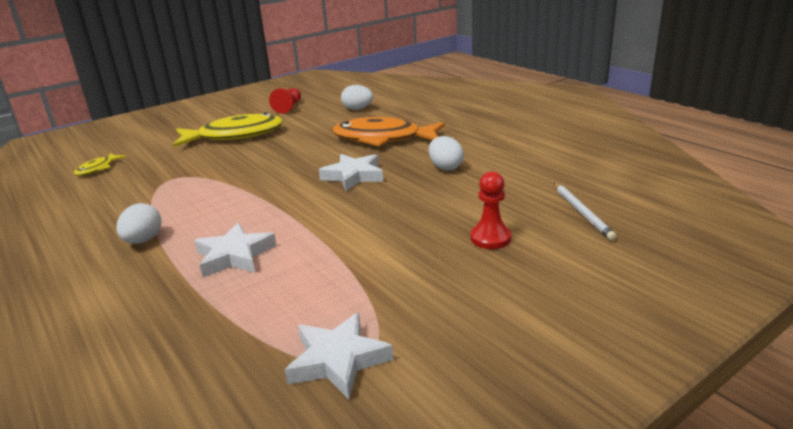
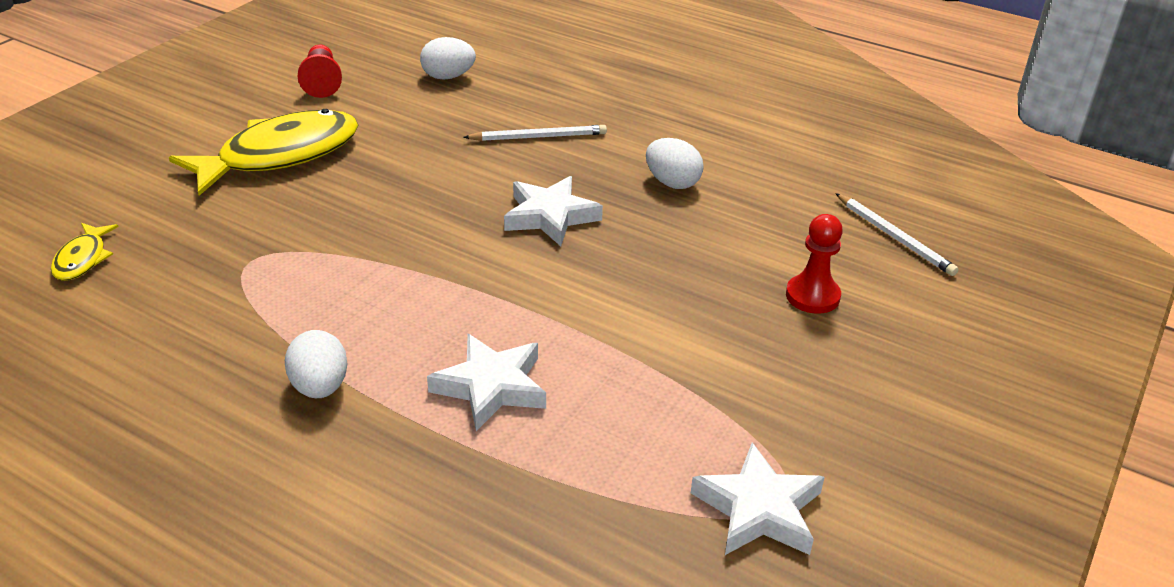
camera: 25 degrees left, 10 degrees up
(383, 139) = (538, 137): orange fish -> white pencil

